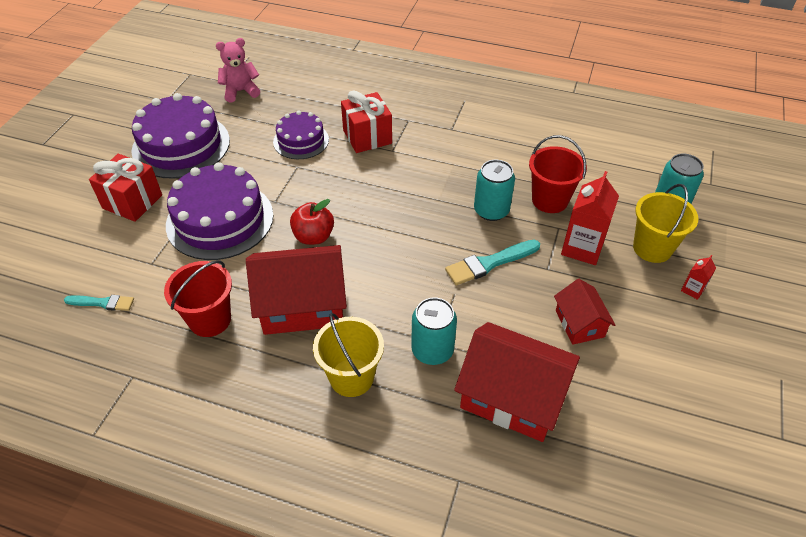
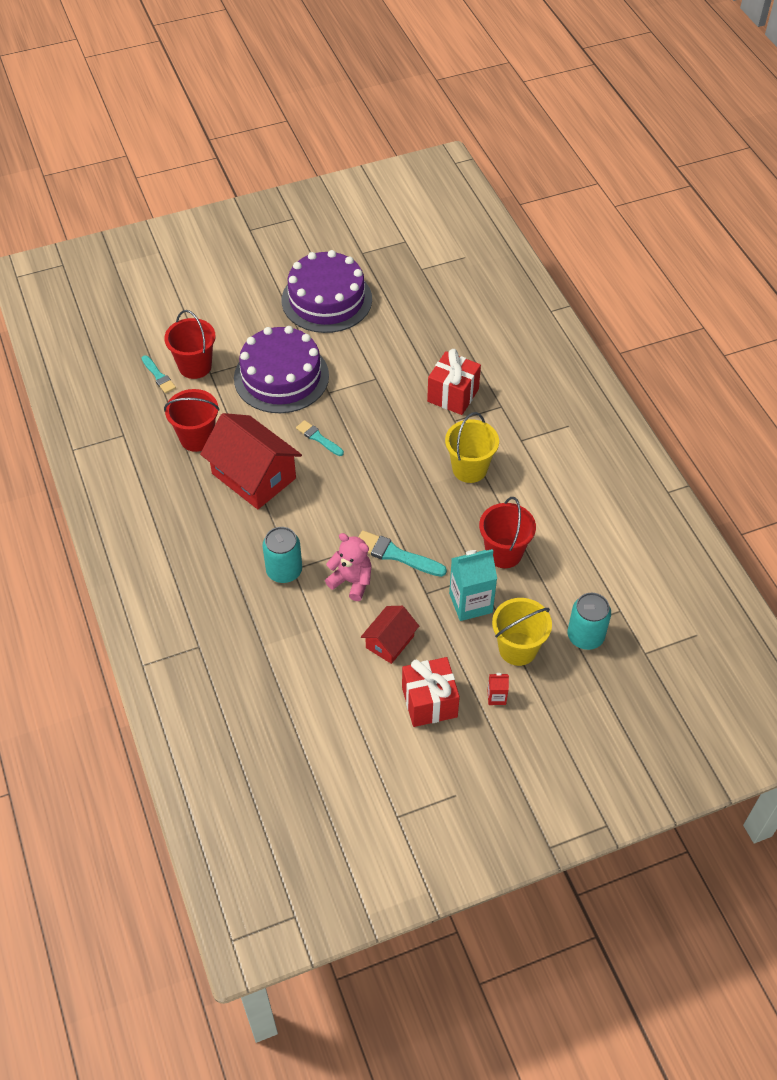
camera: 50 degrees right, 5 degrees up
(129, 269) = (195, 366): none -> red bucket
(132, 202) = (249, 319): red gift -> red gift (429, 702)
(240, 91) = (419, 285): pink teddy bear -> pink teddy bear (351, 581)
(301, 140) = (405, 360): purple cake -> none
(313, 236) = (318, 438): red apple -> turquoise brush
(351, 377) = (222, 542): yellow bucket -> yellow bucket (469, 469)
(491, 210) = (452, 523): turquoise can -> none
(512, 397) = (287, 638): red house -> none
(582, 248) = (470, 603): red carton -> turquoise carton

